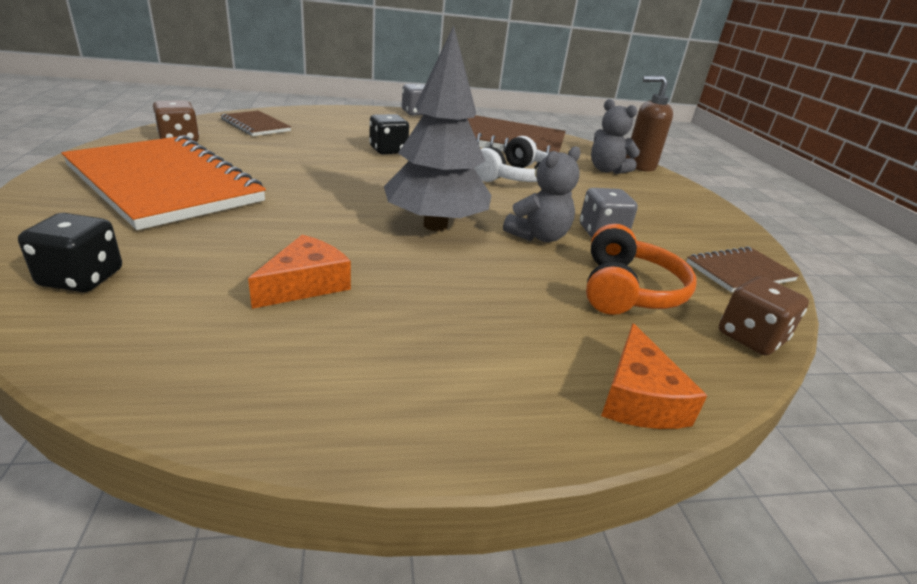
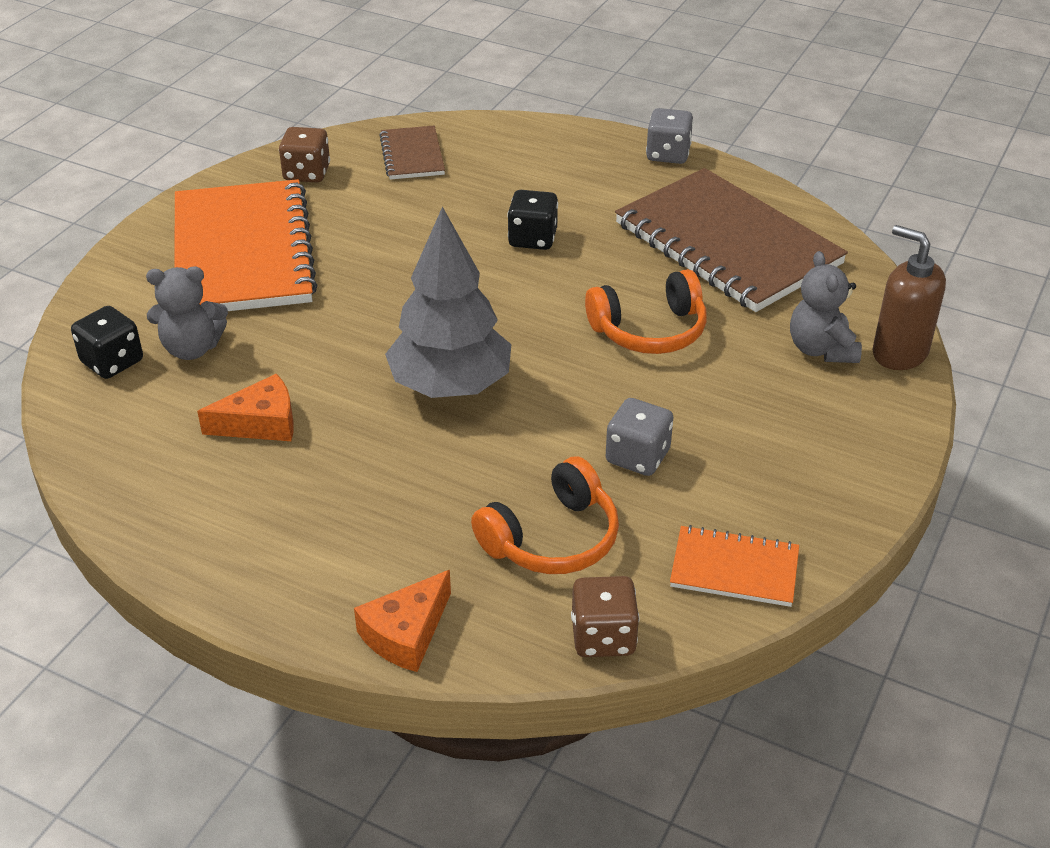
camera: 40 degrees right, 10 degrees up
(515, 177) = (649, 330): white headphones -> orange headphones
(538, 236) = (549, 437): grey teddy bear -> grey teddy bear (192, 348)
(740, 272) = (734, 569): brown notebook -> orange notebook

